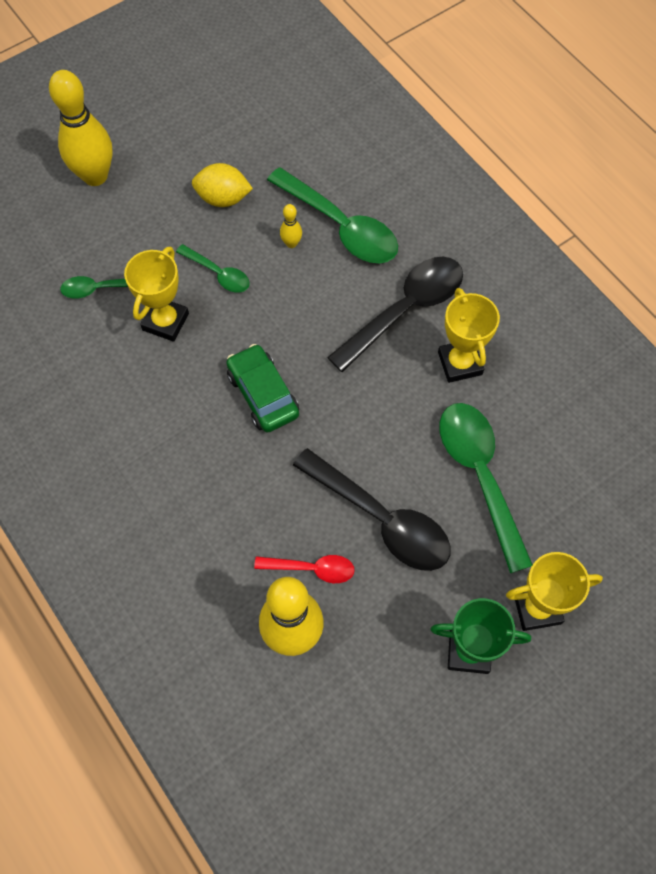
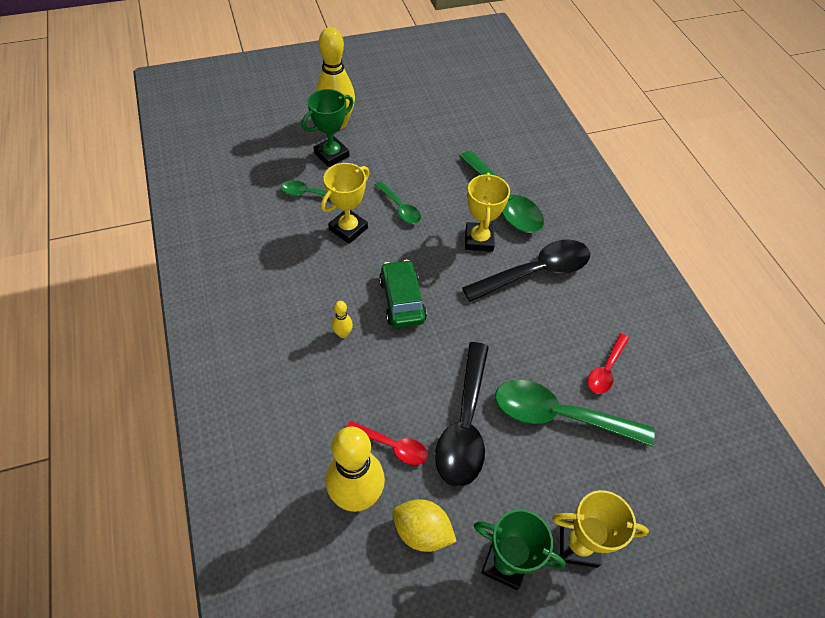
camera: 15 degrees right, 10 degrees down
(106, 225) = (331, 155): none -> green trophy
(223, 198) = (422, 160): yellow lemon -> yellow lemon (422, 531)
(291, 243) = (462, 202): yellow bowling pin -> yellow bowling pin (343, 334)
(382, 519) = (464, 425): black spoon -> black spoon turned 45 degrees clockwise
(460, 363) = (568, 323): yellow trophy -> yellow trophy (479, 240)
(479, 475) = (559, 415): green spoon -> green spoon turned 75 degrees counterclockwise
(516, 406) = (606, 370): none -> red spoon

